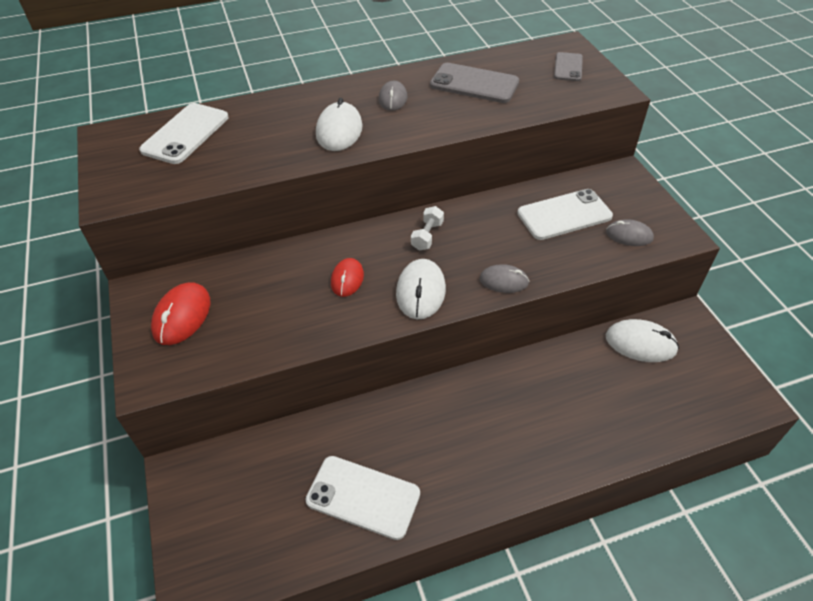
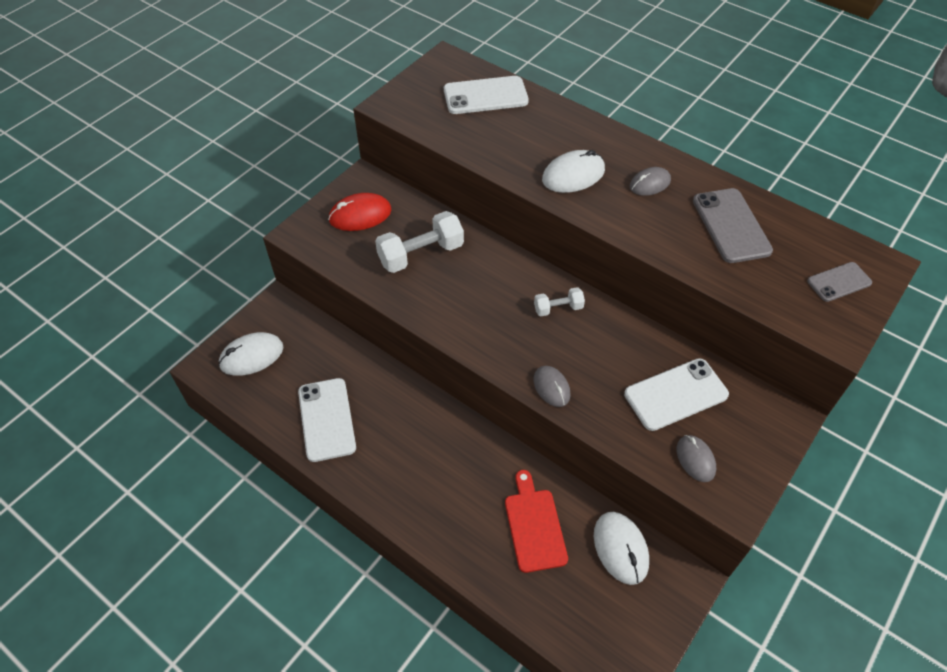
camera: 55 degrees right, 5 degrees up
(280, 294) = (421, 254): none -> white dumbbell
(347, 279) = (467, 284): red mouse -> none
(420, 291) = (493, 337): white mouse -> white mouse (251, 356)
(564, 215) = (676, 394): white phone -> white phone turned 60 degrees counterclockwise
(588, 388) = (534, 526): none -> red cutting board

